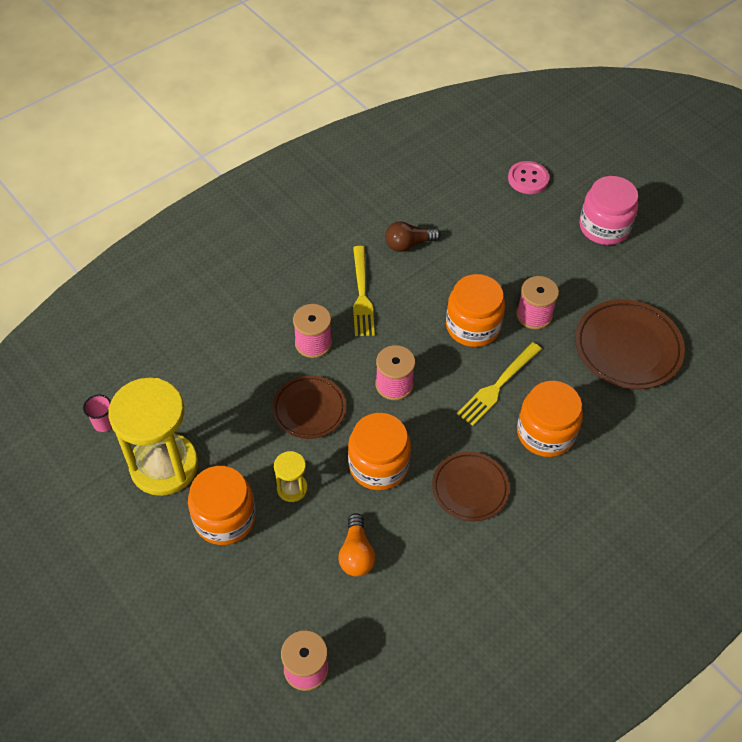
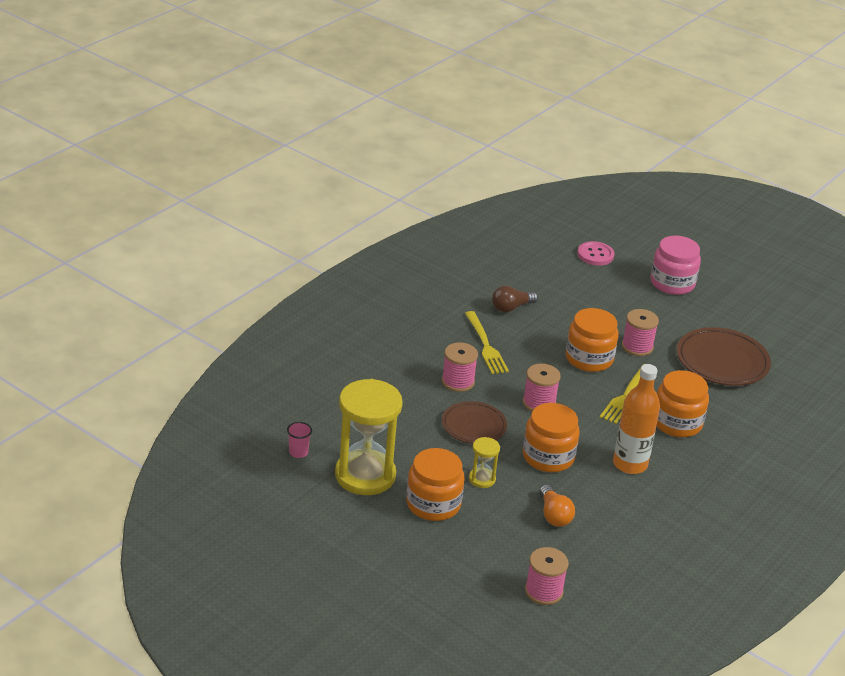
camera: 15 degrees left, 20 degrees down
(470, 488) = (630, 464): brown plate -> orange bottle

